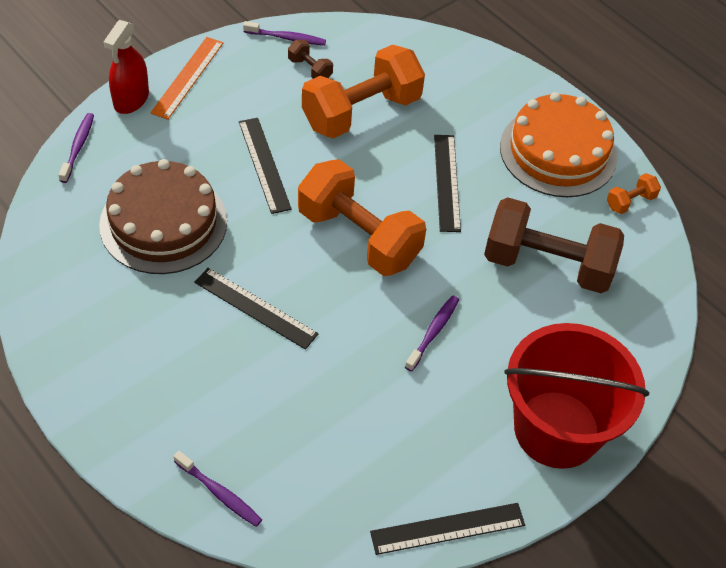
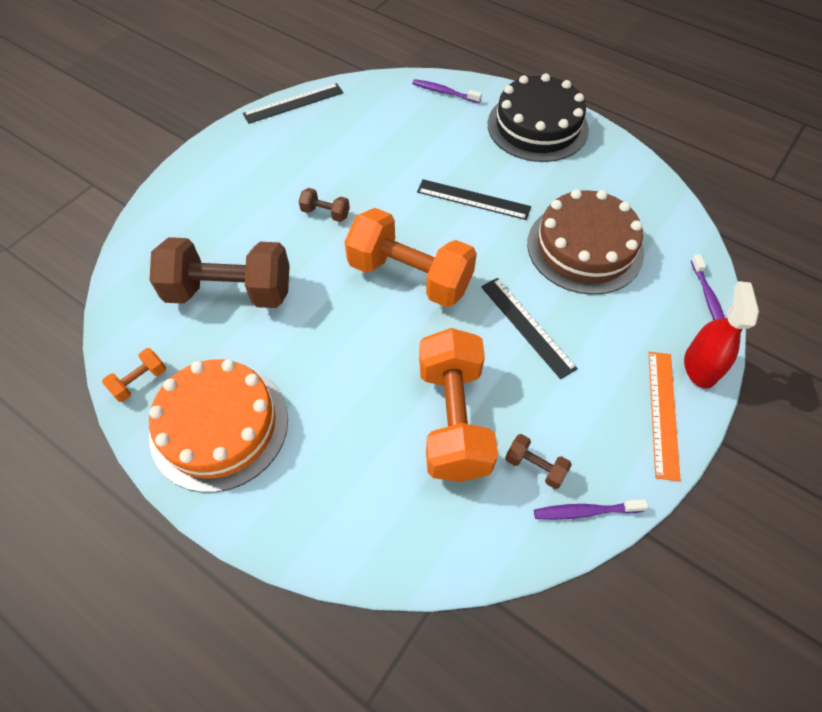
camera: 170 degrees right, 5 degrees up
(121, 395) = (537, 126): none -> black cake
(361, 112) = (453, 419): orange dumbbell -> orange dumbbell turned 45 degrees counterclockwise
(433, 332) = (325, 213): purple toothbrush -> brown dumbbell
(447, 182) = (338, 354): black ruler -> none
(556, 429) = (221, 169): red bucket -> none

